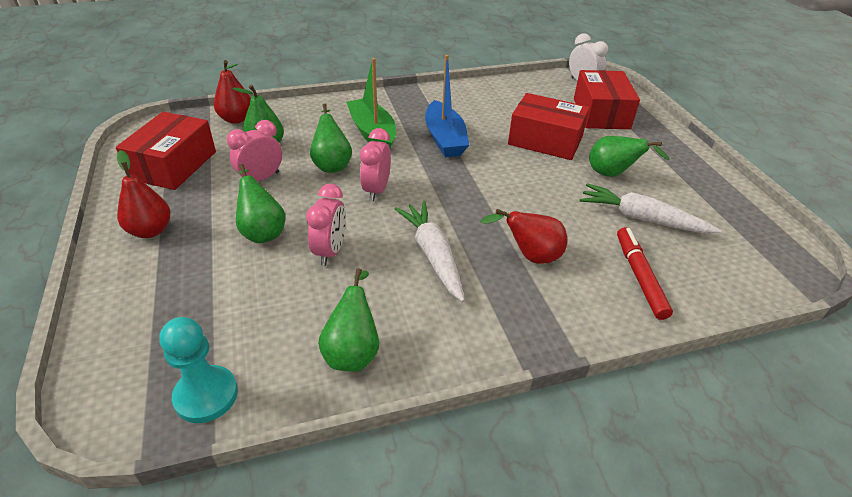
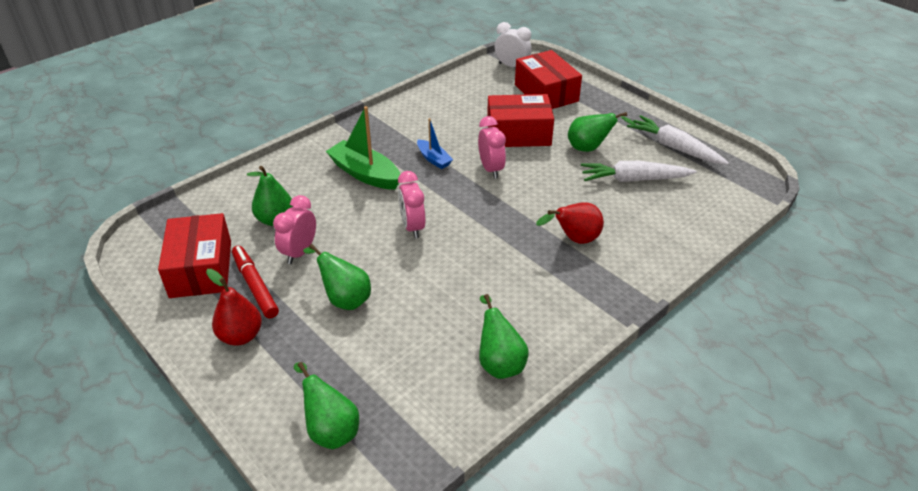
camera: 25 degrees left, 0 degrees up
(206, 395) = (416, 439): turquoise pawn -> none
(236, 119) = (220, 202): red pear -> none
(330, 251) = (417, 294): pink clock -> pink clock (491, 169)
(332, 164) = (353, 217): green pear -> green pear (330, 429)
(432, 255) = (501, 266): white carrot -> white carrot (674, 148)
(444, 139) = (433, 159): blue boat -> blue boat, size x0.57
(639, 276) = (659, 227): red marker -> red marker (255, 286)

